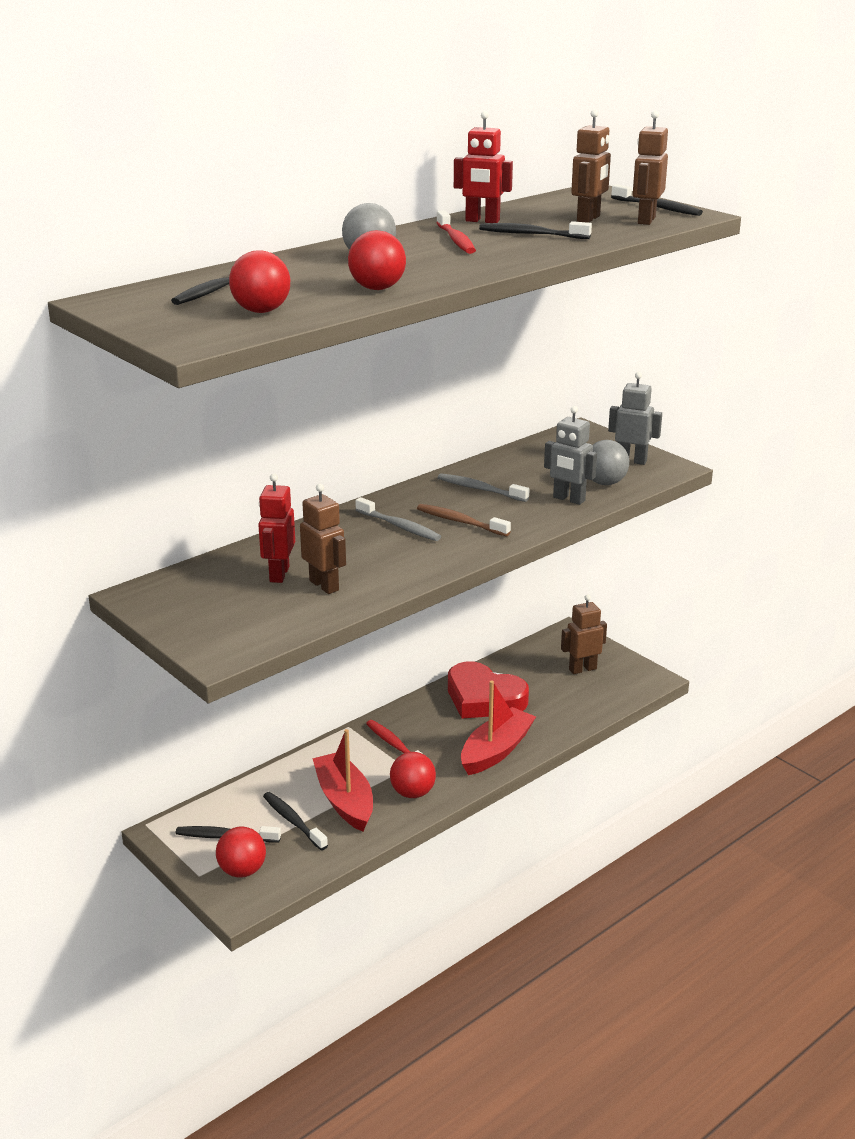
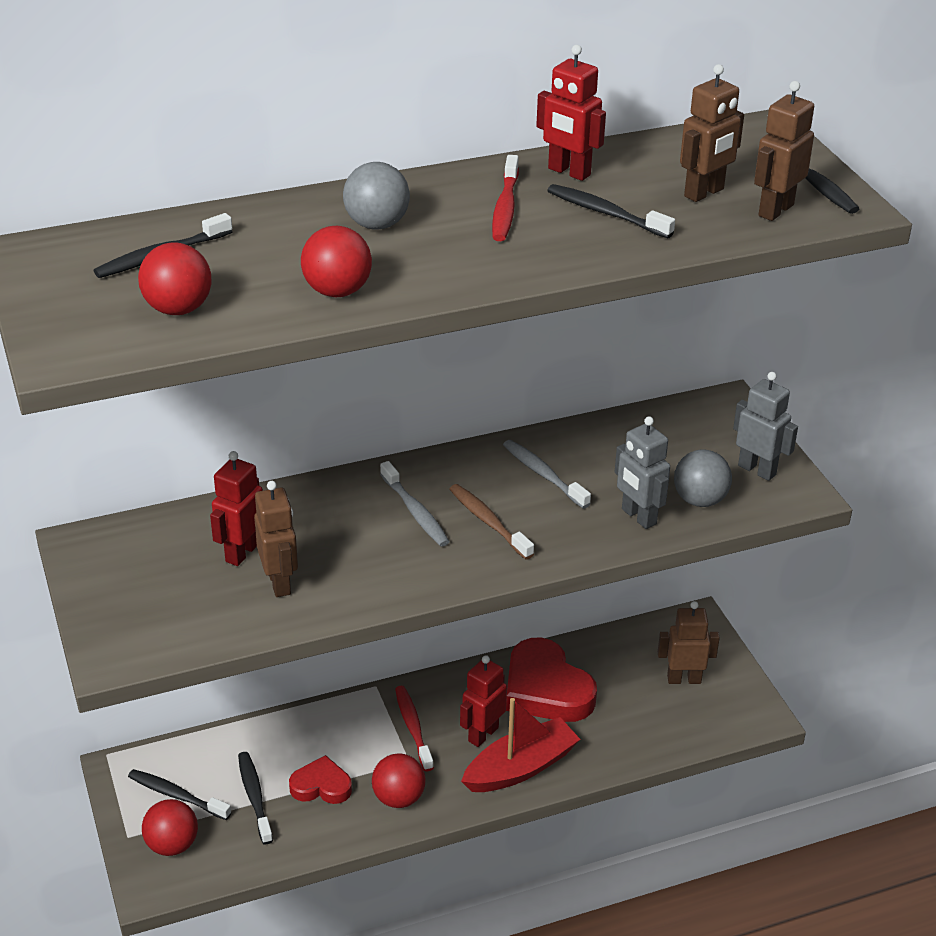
camera: 20 degrees right, 10 degrees up
(344, 800) = (321, 786): red boat -> red heart
(453, 737) = (483, 734): none -> red robot

